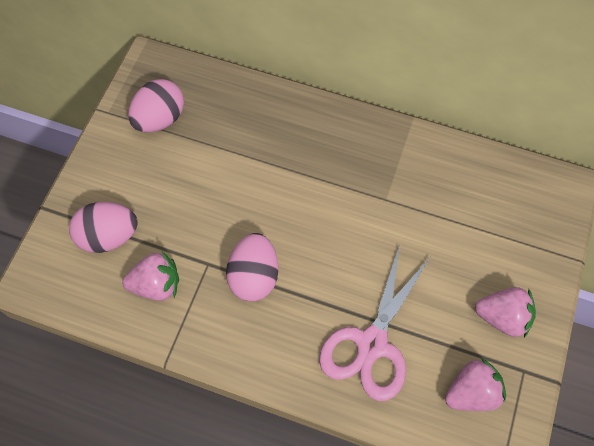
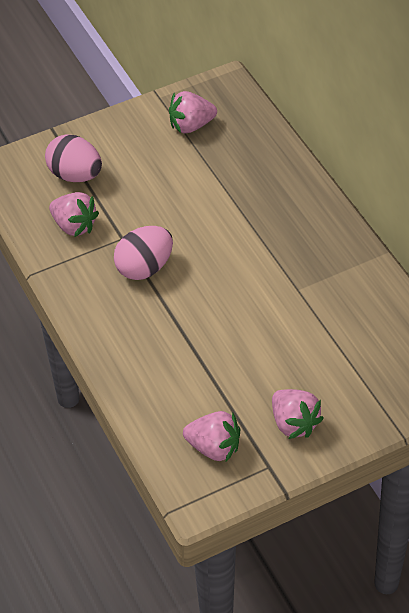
camera: 45 degrees right, 15 degrees down
(160, 119) = (191, 125): pink egg -> pink strawberry
(372, 344) = (178, 367): pink scissors -> none

